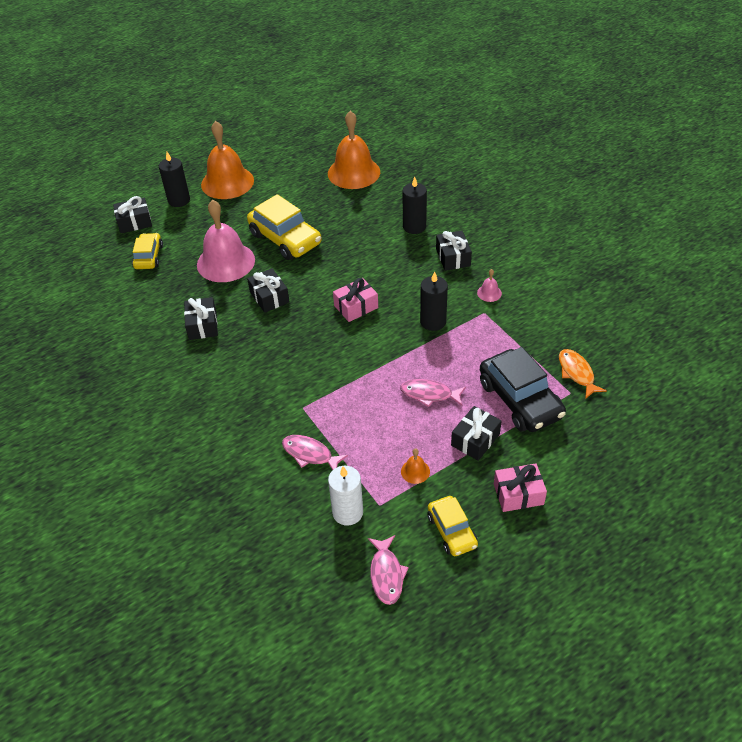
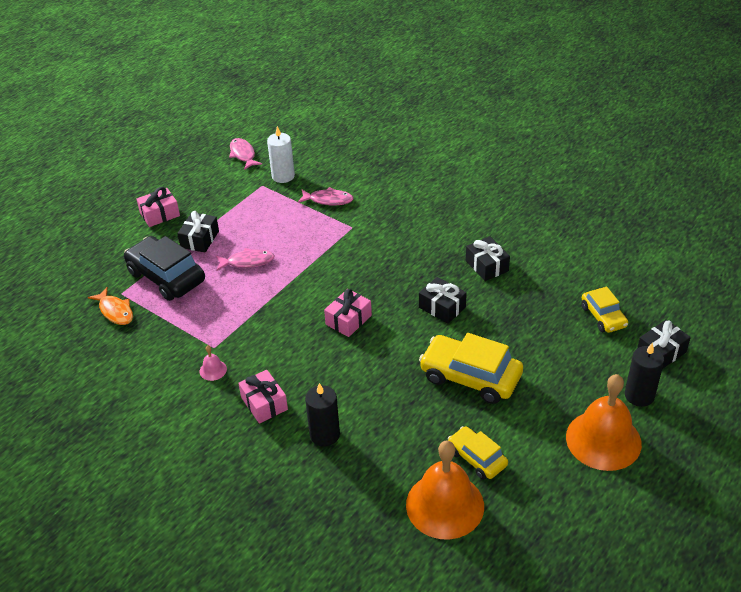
camera: 160 degrees right, 5 degrees down
(226, 262) = (516, 332): pink bell -> none
(415, 471) = (242, 209): orange bell -> none
(433, 322) = (264, 324): black candle -> none
(452, 531) = (205, 184): yellow car -> yellow car (477, 458)
(453, 257) = (264, 403): black gift -> pink gift

